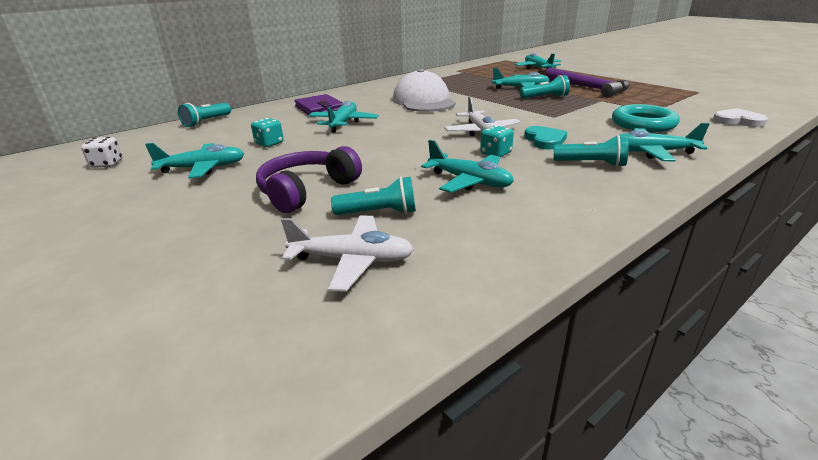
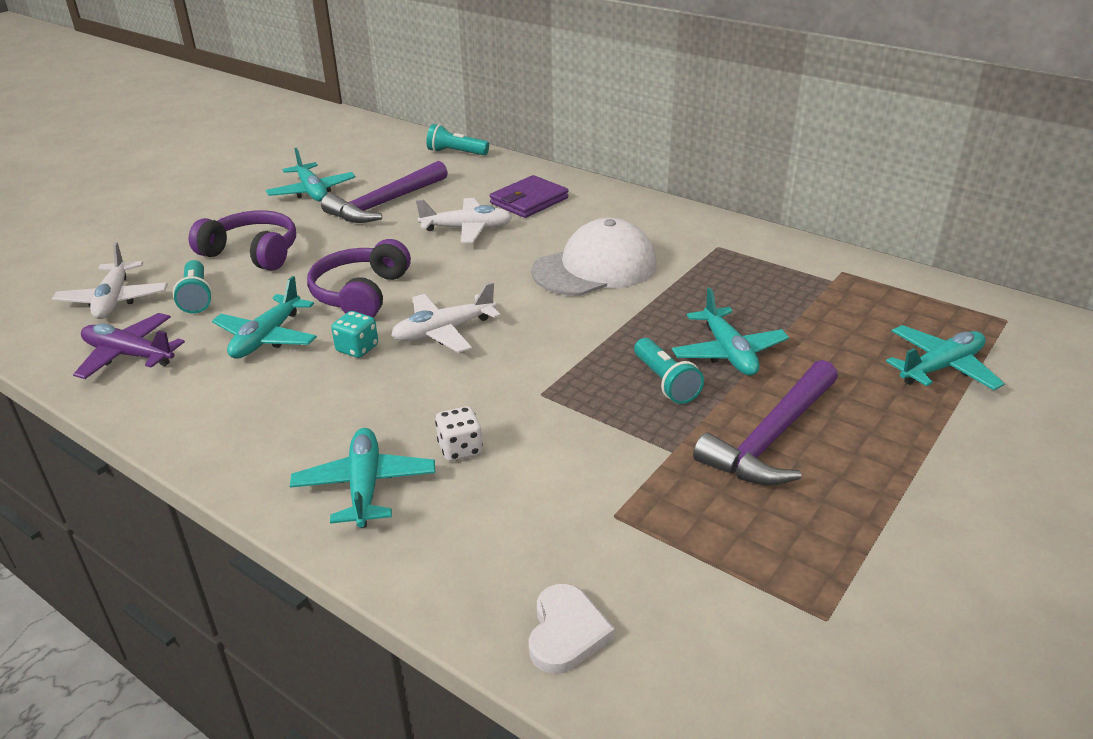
camera: 75 degrees right, 5 degrees up
(107, 164) = (324, 149): white dice -> white dice (460, 449)
(269, 143) = (385, 204): turquoise dice -> purple hammer
(343, 123) = (467, 229): turquoise plane -> white plane
(417, 152) = (360, 294): none -> purple headphones
(479, 241) = (129, 355): none -> purple plane
(545, 140) = (413, 386): turquoise heart -> none
(591, 164) = (318, 425): turquoise flashlight -> none
(643, 124) = (516, 492): turquoise ring -> none

